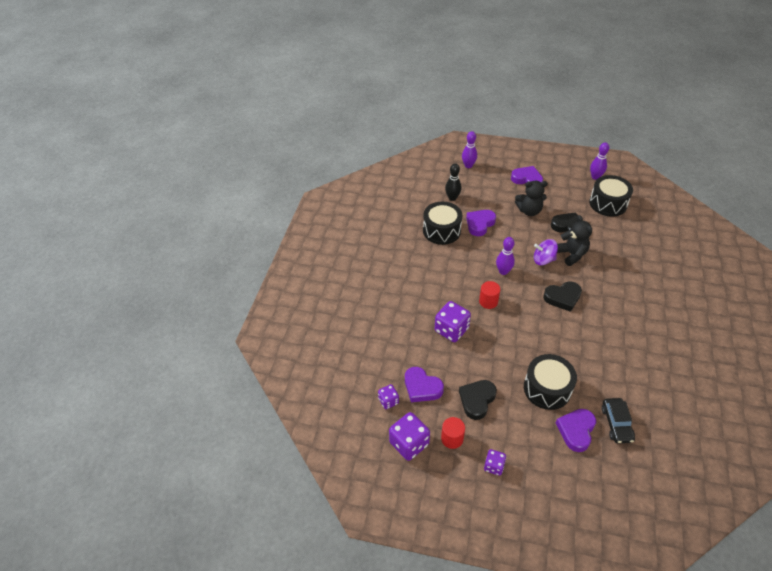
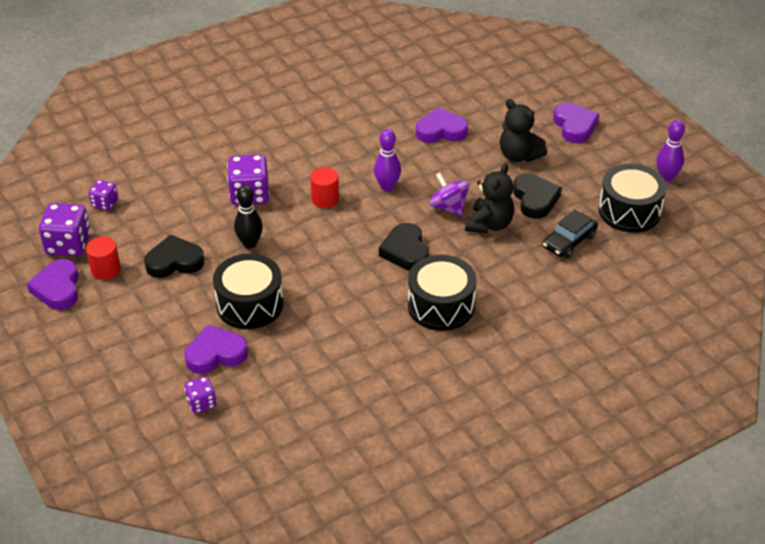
camera: 45 degrees right, 5 degrees down
(422, 387) = (147, 216): purple heart -> purple heart (58, 288)
(441, 231) = (390, 110): black drum -> black drum (441, 306)
(452, 198) = (456, 89): black bowling pin -> black bowling pin (250, 243)
(468, 165) = (530, 71): purple bowling pin -> none
(494, 466) = (103, 316): purple dice -> purple dice (201, 403)
(562, 297) = (405, 251): black heart -> black heart turned 45 degrees clockwise
(616, 424) = (261, 381): black car -> black car (569, 241)

